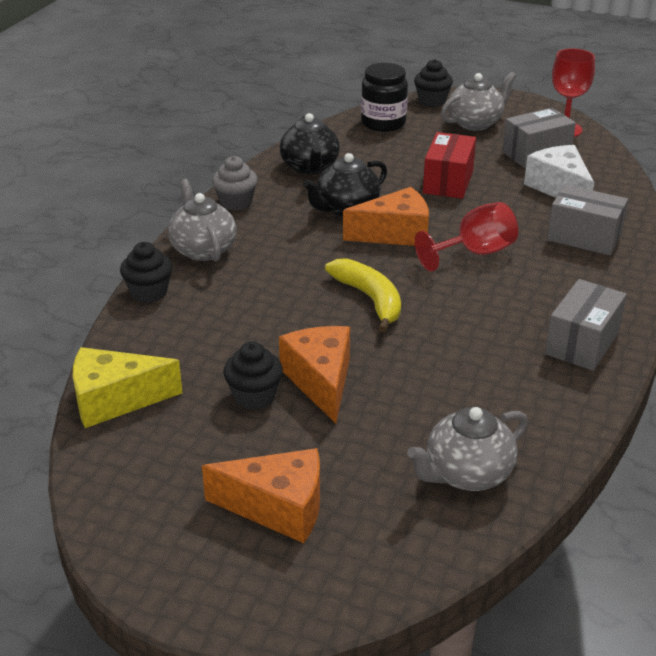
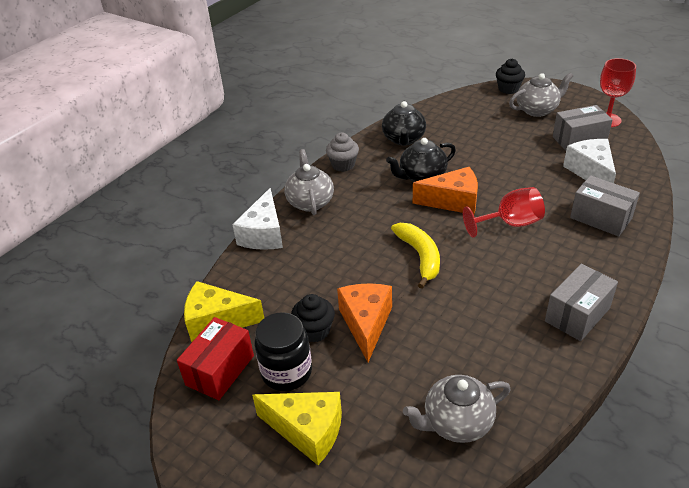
camera: 15 degrees right, 5 degrees up
(149, 292) = (264, 234): black cupcake -> white cheese
(278, 508) = (307, 431): orange cheese -> yellow cheese
(383, 123) = (467, 105): black jar -> black jar (286, 372)
(448, 182) = (504, 160): red box -> red box (220, 370)

